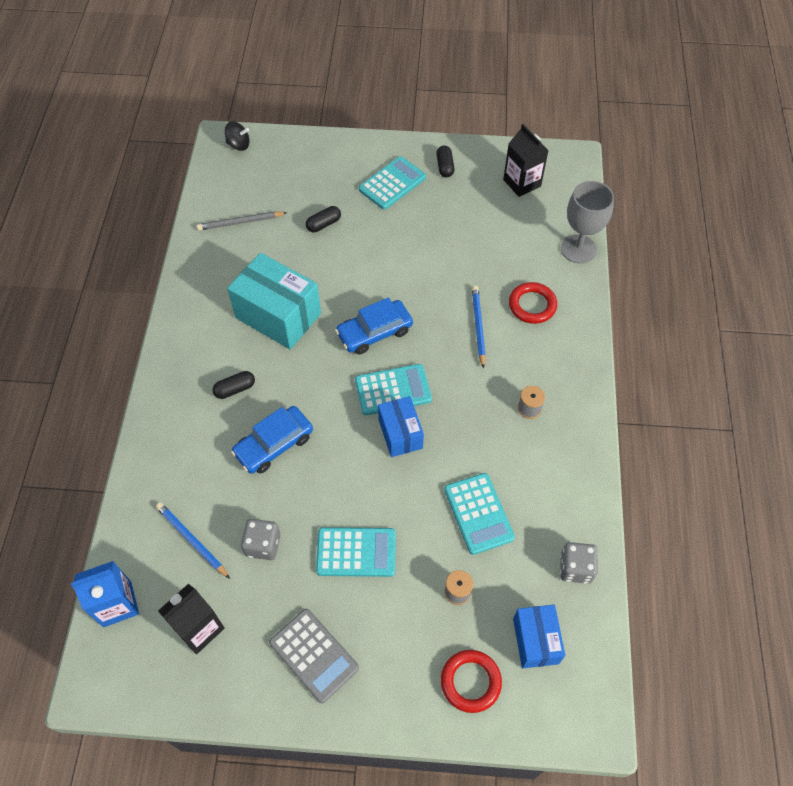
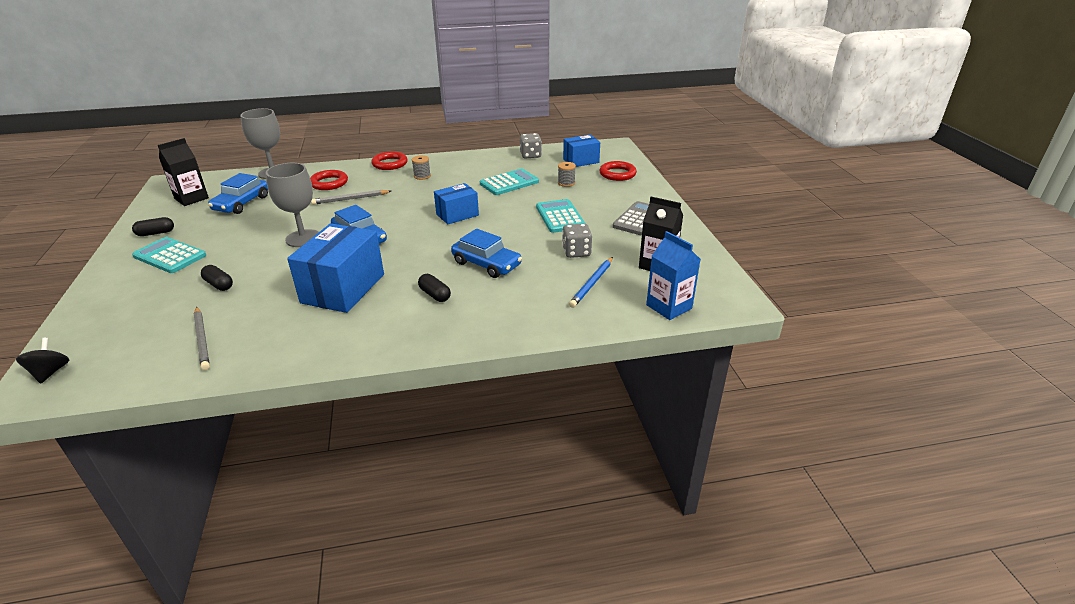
camera: 105 degrees left, 25 degrees down
(278, 315) = (343, 288): turquoise box -> blue box
(392, 283) = (303, 238): none -> grey goblet
(393, 390) = (418, 223): turquoise calculator -> none
(478, 326) = (350, 199): blue pencil -> grey pencil
(496, 226) = (242, 203): none -> blue car
(581, 374) = (390, 164): none -> red ring

